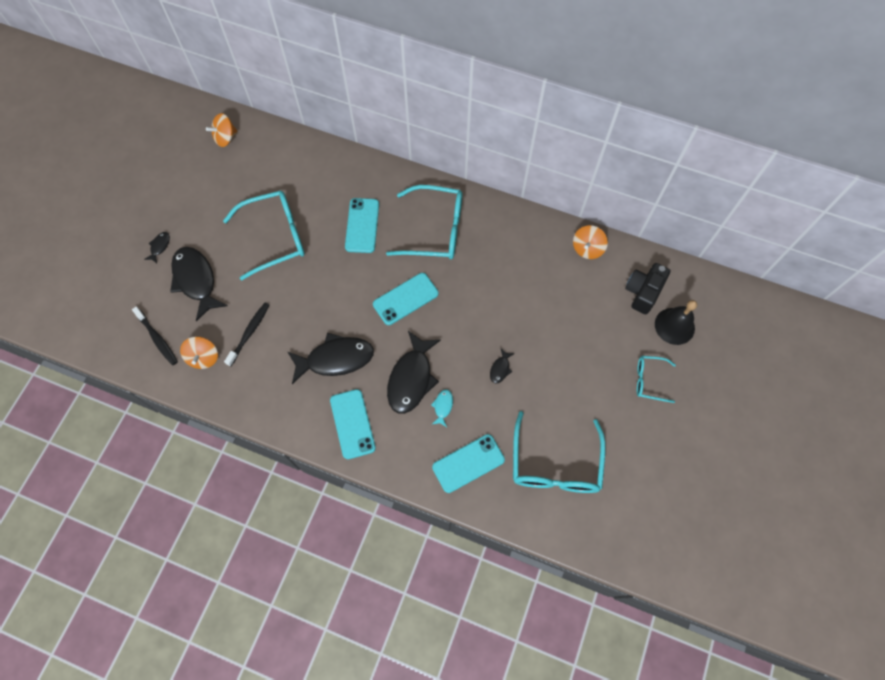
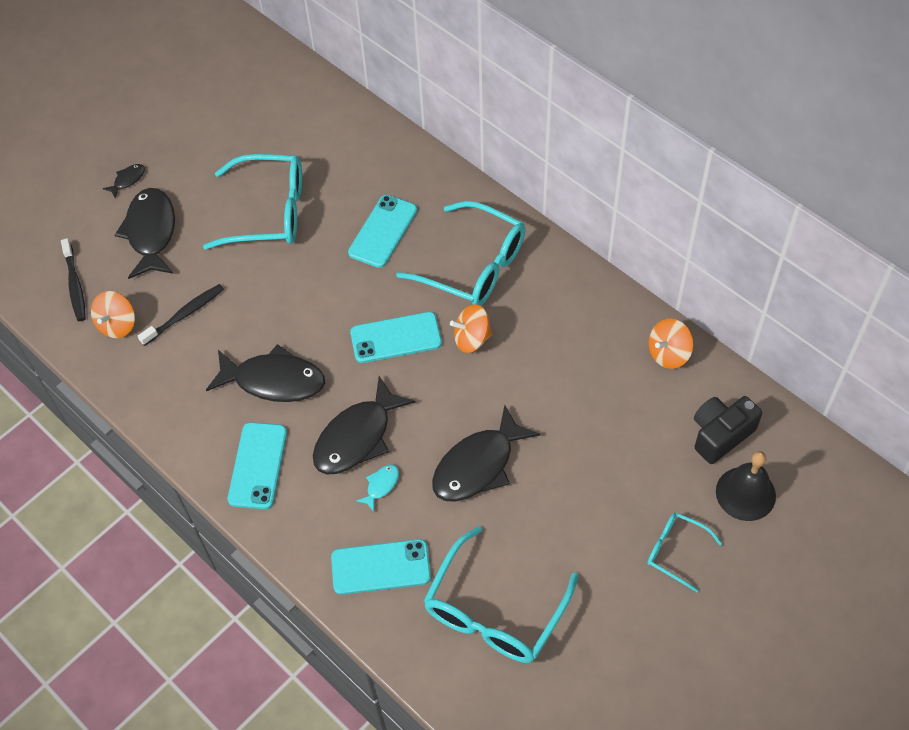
camera: 25 degrees right, 10 degrees down
(225, 138) = (264, 77): orange spinning top -> orange spinning top (472, 339)
(500, 369) = (478, 465): black fish -> black fish, size x2.29

